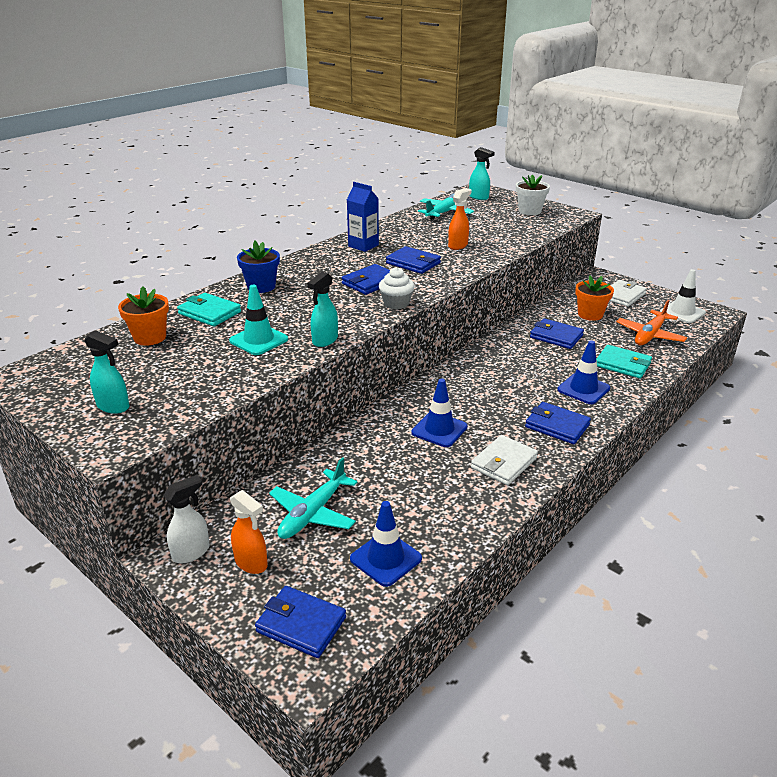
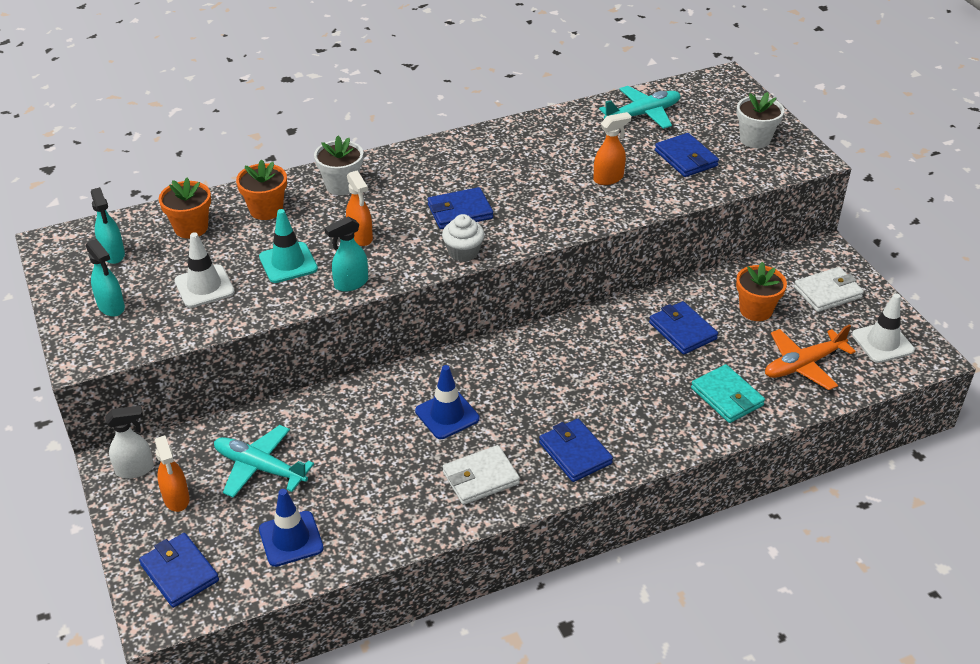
camera: 25 degrees right, 10 degrees up
(195, 372) = (204, 286): none -> white traffic cone
(209, 313) = (266, 210): turquoise wallet -> orange flower pot
(261, 287) = (341, 185): blue flower pot -> white flower pot
(306, 312) = (360, 237): none -> orange spray bottle
(313, 513) = (260, 468): turquoise plane -> turquoise plane turned 60 degrees clockwise
(363, 246) = (497, 149): blue carton -> none
(413, 263) = (532, 194): blue wallet -> blue wallet (686, 158)
(479, 197) = (710, 96): turquoise spray bottle -> turquoise spray bottle (113, 254)
(583, 389) = (648, 415): blue traffic cone -> none

